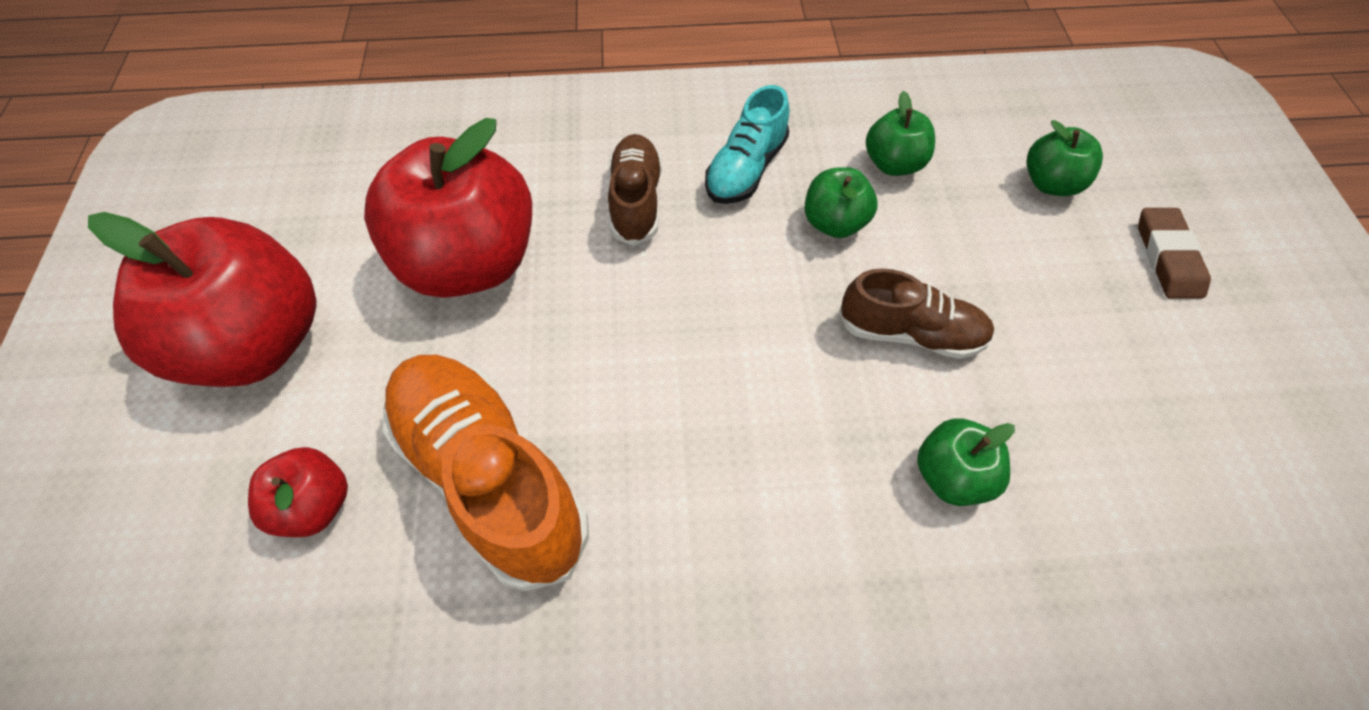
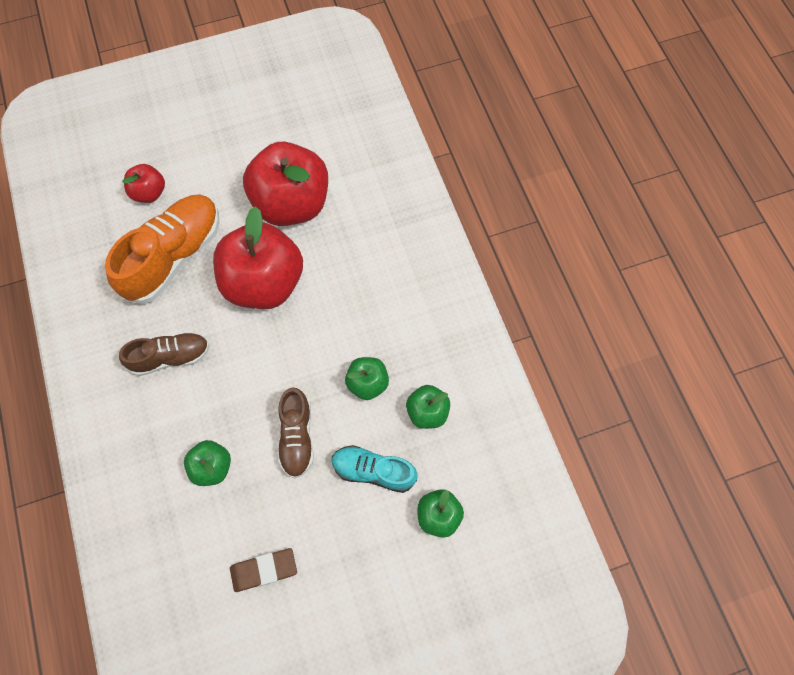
camera: 75 degrees right, 10 degrees up
(257, 343) = (224, 133): red apple -> red apple (264, 282)
(635, 201) = (355, 271): brown shoe -> brown shoe (171, 357)
(746, 169) = (397, 325): turquoise shoe -> turquoise shoe (374, 471)
(1167, 257) = (392, 593): brown eraser -> brown eraser (264, 570)

